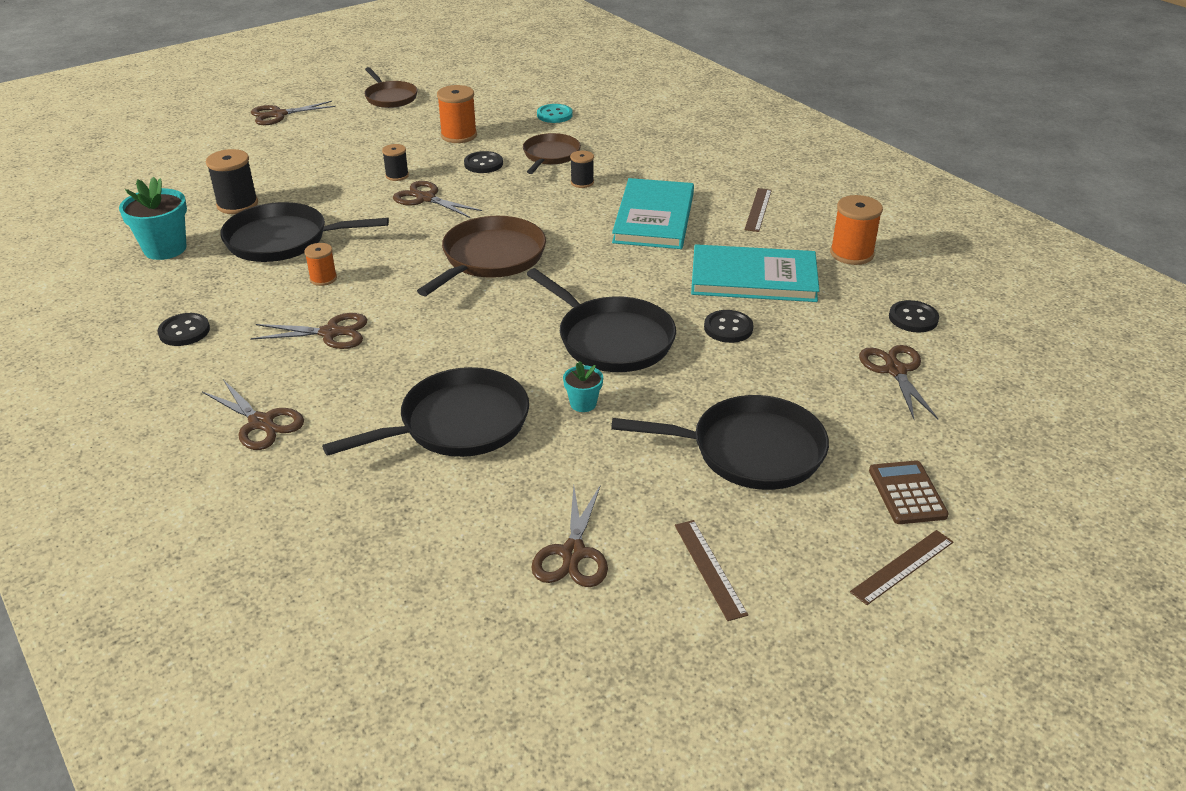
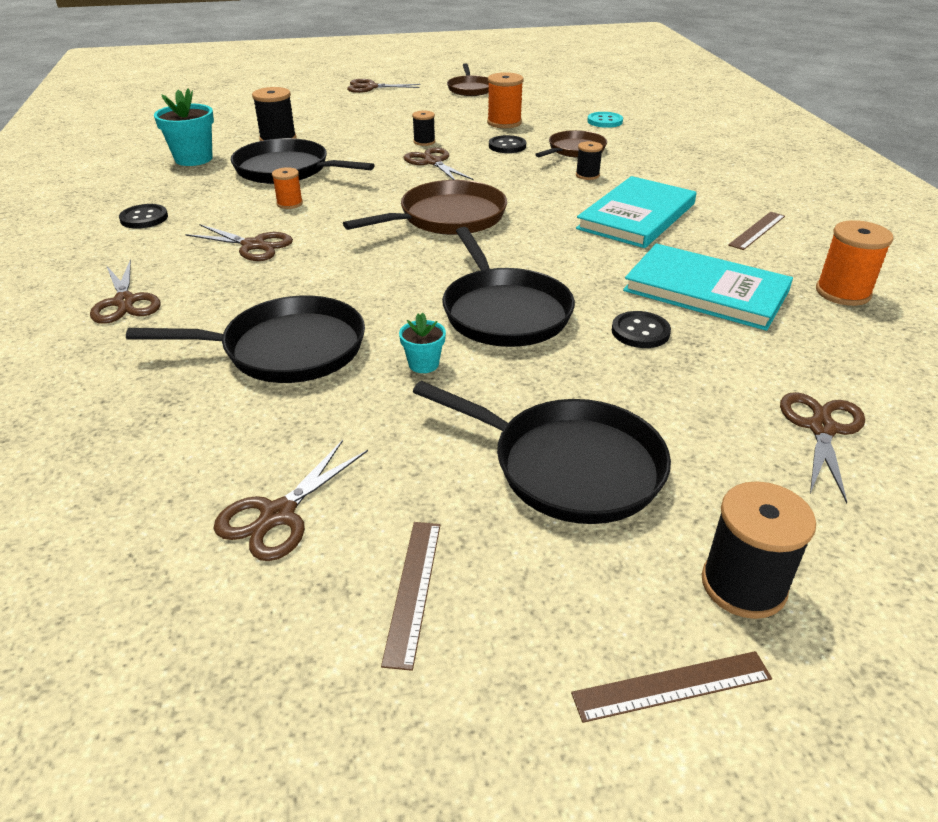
camera: 25 degrees right, 0 degrees up
(907, 493) = (743, 585): brown calculator -> black spool
(913, 318) = (883, 376): black button -> none

